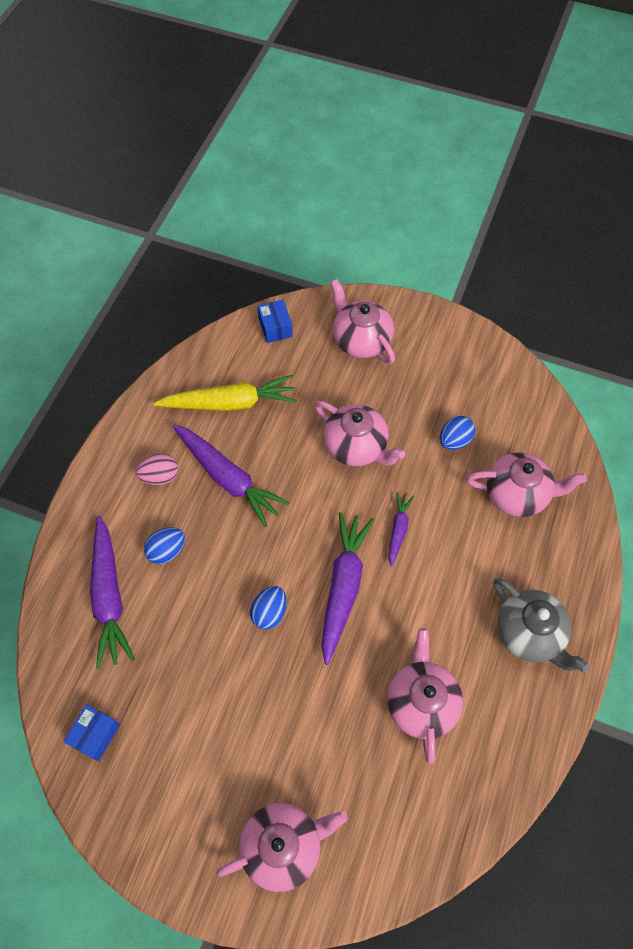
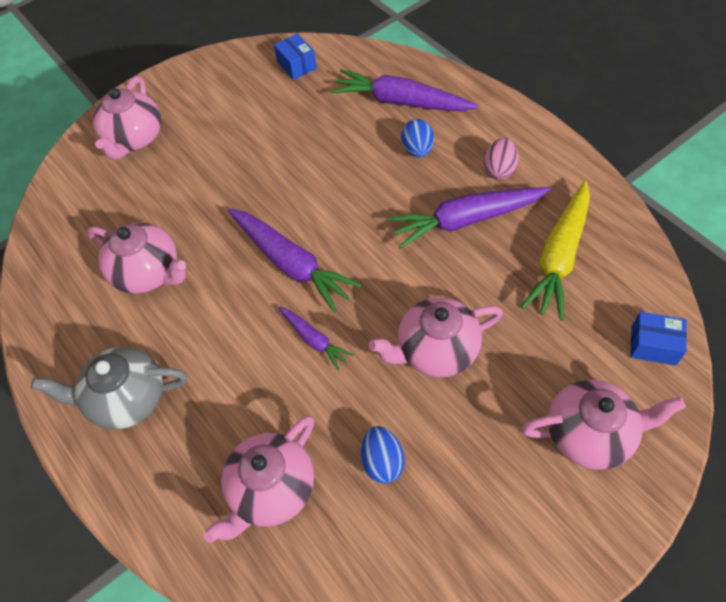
camera: 125 degrees right, 5 degrees down
(269, 613) = (309, 199): blue egg -> none

